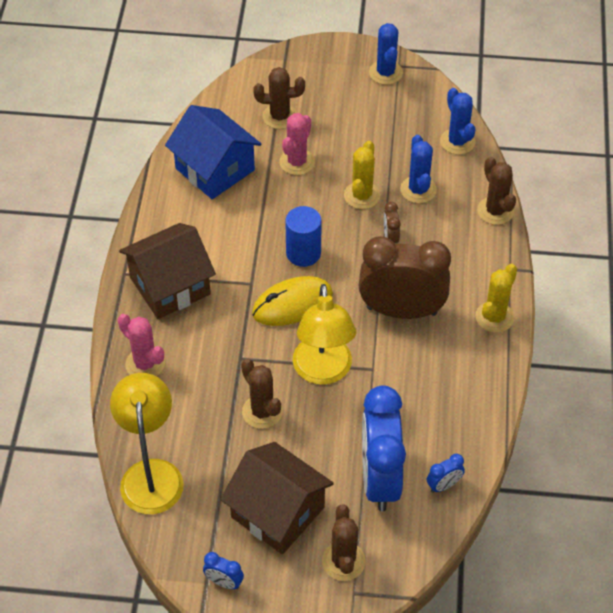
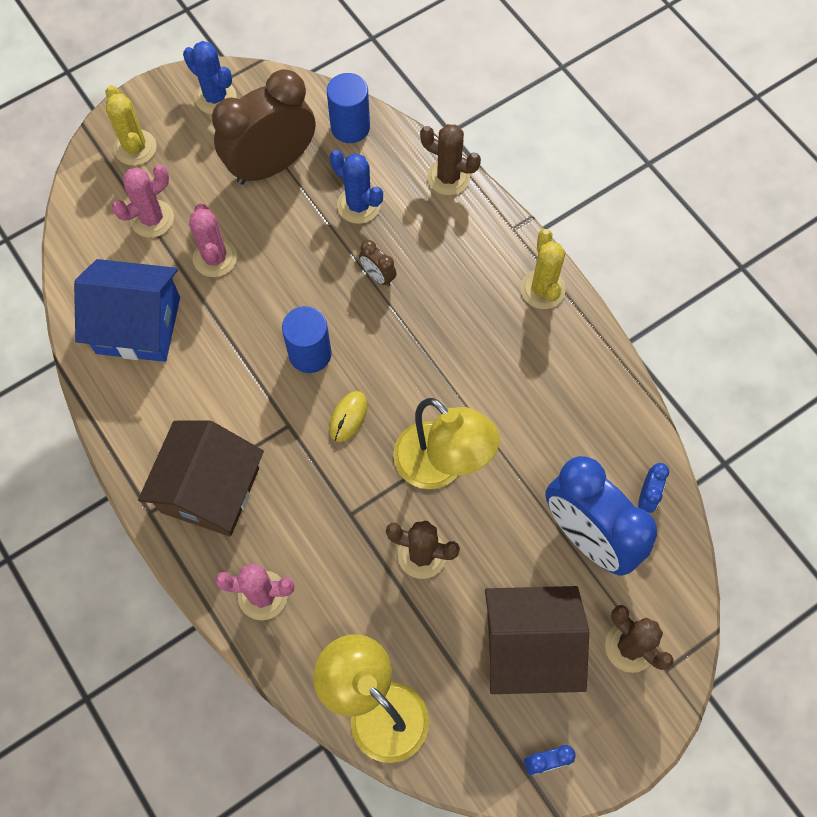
camera: 40 degrees left, 15 degrees up
(279, 116) = (152, 219): brown cactus -> pink cactus
(292, 304) = (348, 417): yellow mouse -> yellow mouse, size x0.55
(362, 195) = (311, 250): yellow cactus -> yellow cactus (135, 148)
(401, 310) = (455, 346): brown clock -> brown clock (271, 165)
(457, 141) = (350, 127): blue cactus -> blue cylinder

